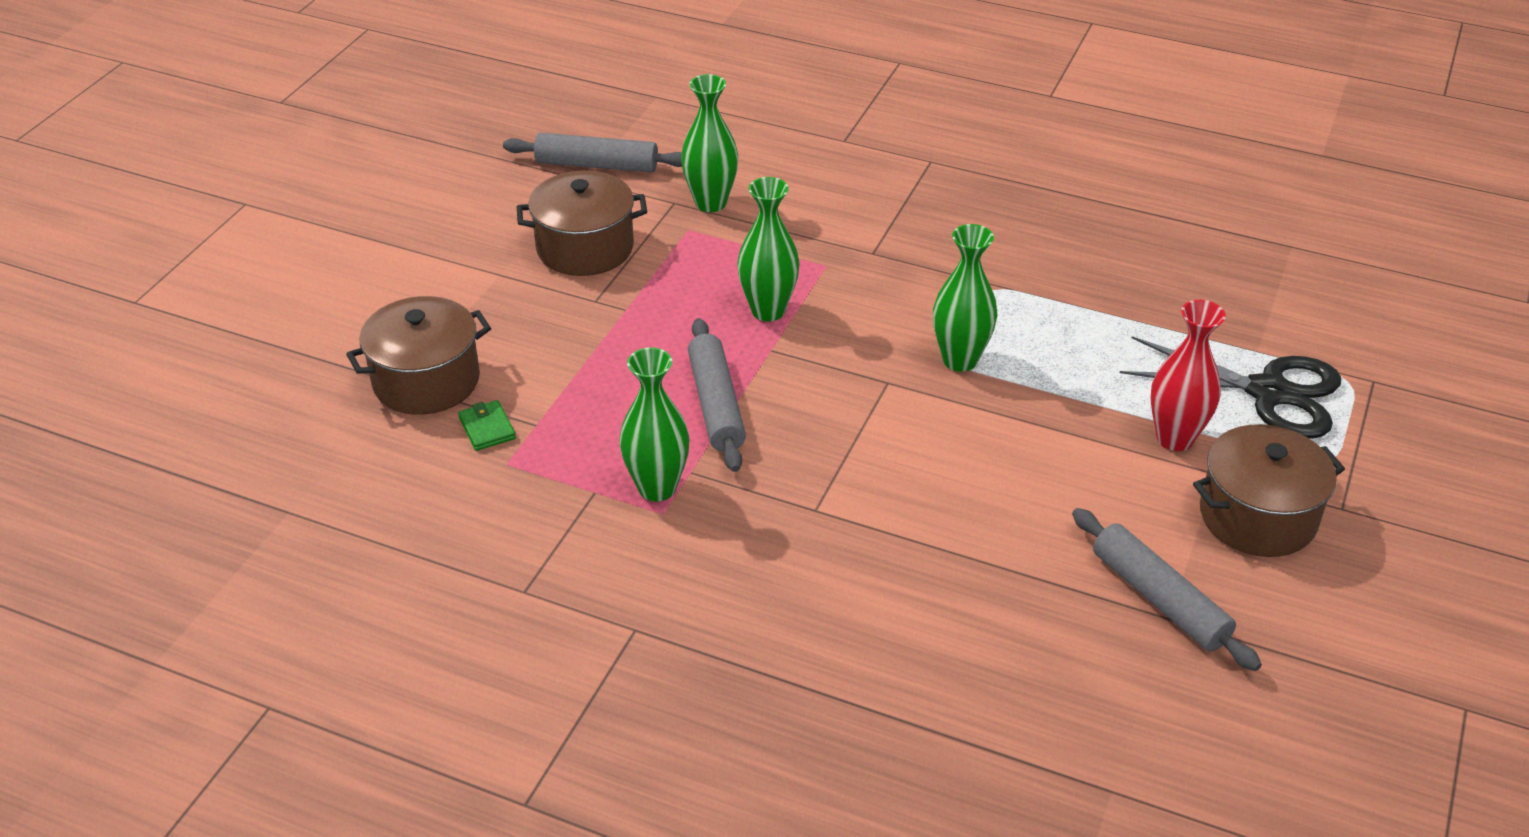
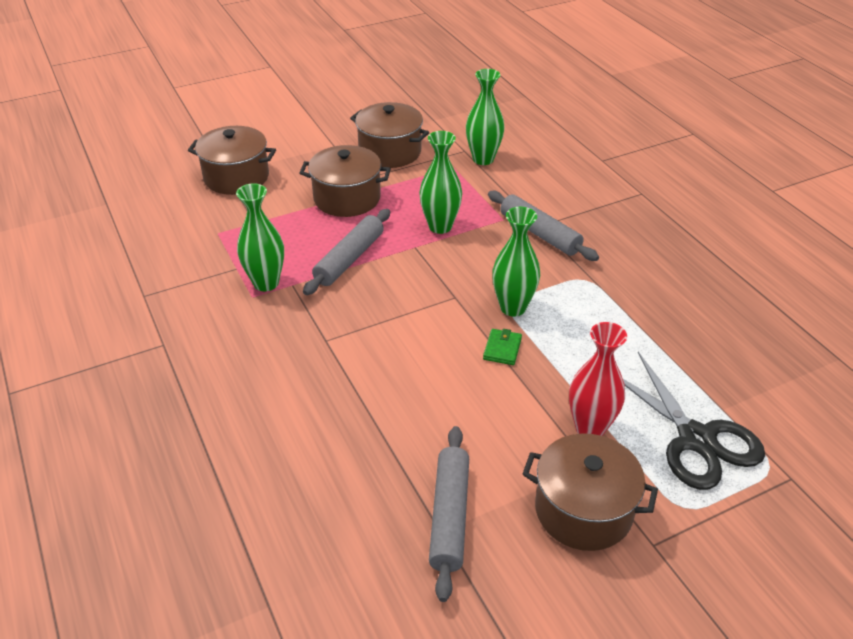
camera: 40 degrees right, 0 degrees up
(487, 428) = (231, 212): green wallet -> green wallet (502, 349)
(597, 165) = (449, 116): grey rolling pin -> grey rolling pin (539, 233)
(612, 334) = (347, 198): none -> brown pot

